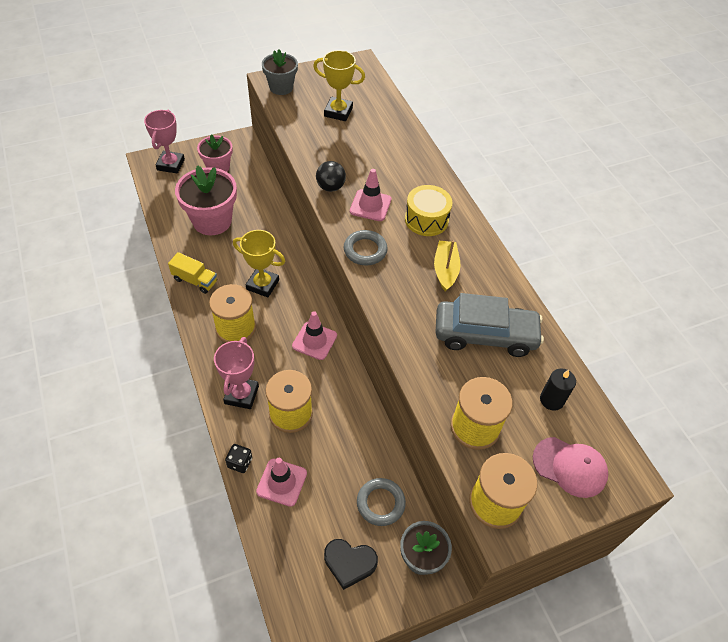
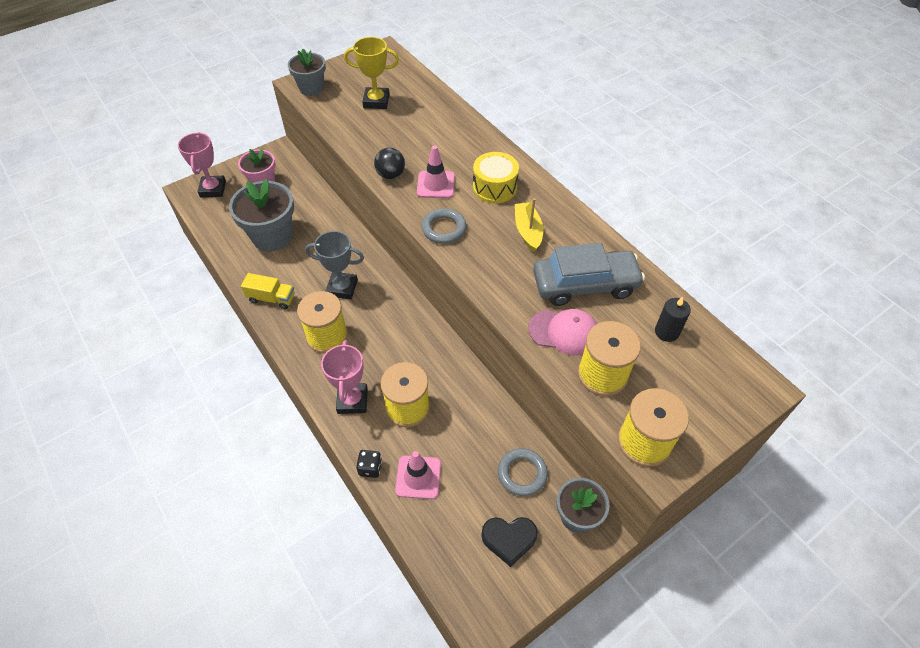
camera: 10 degrees left, 0 degrees up
(212, 221) = (272, 236): pink flower pot -> grey flower pot
(262, 285) = (342, 288): yellow trophy -> grey trophy
(314, 341) = (410, 331): pink traffic cone -> none
(570, 467) = (703, 391): pink cap -> pink cap (564, 332)

